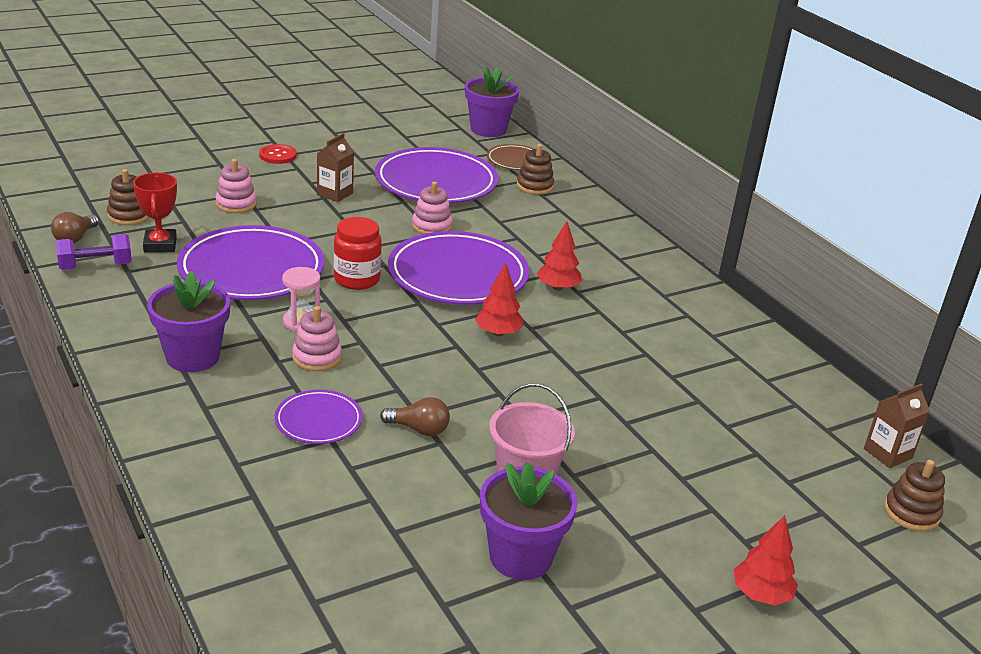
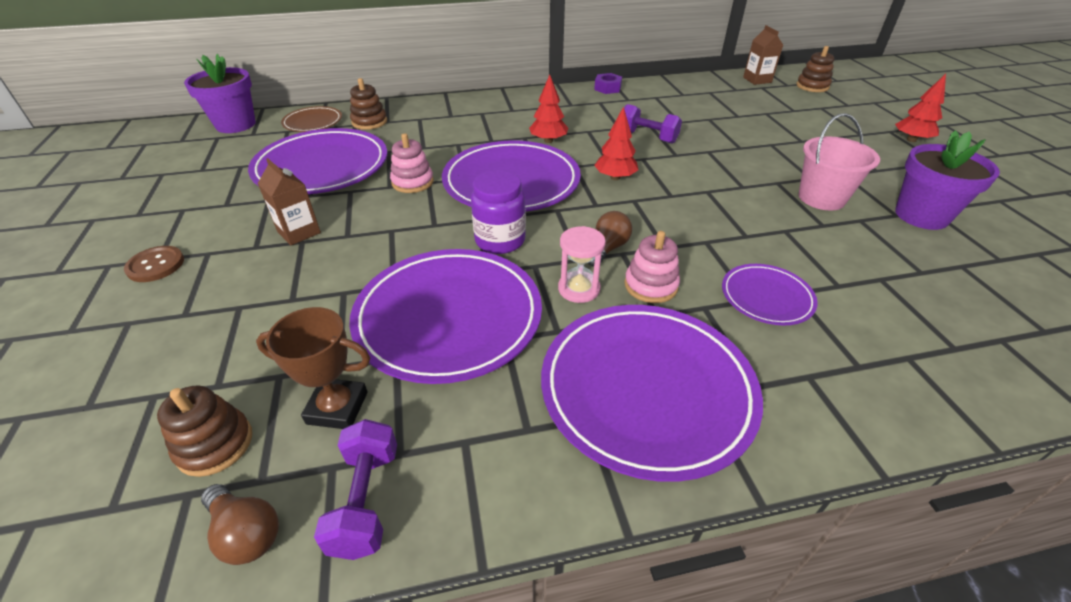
camera: 70 degrees left, 10 degrees up
(160, 245) = (337, 408): red trophy -> brown trophy
(192, 357) = (647, 390): purple flower pot -> purple plate
(236, 204) = (265, 316): pink stacking toy -> none
(278, 155) = (156, 265): red button -> brown button
(356, 279) = (500, 240): red jar -> purple jar
(419, 429) = (768, 238): brown light bulb -> brown light bulb (607, 249)
(610, 352) = (647, 137): none -> purple dumbbell
(737, 319) = (607, 88): none -> purple nut

